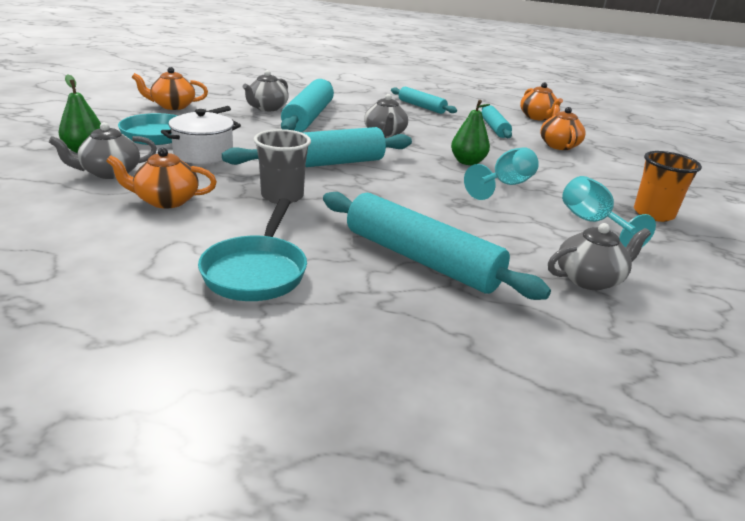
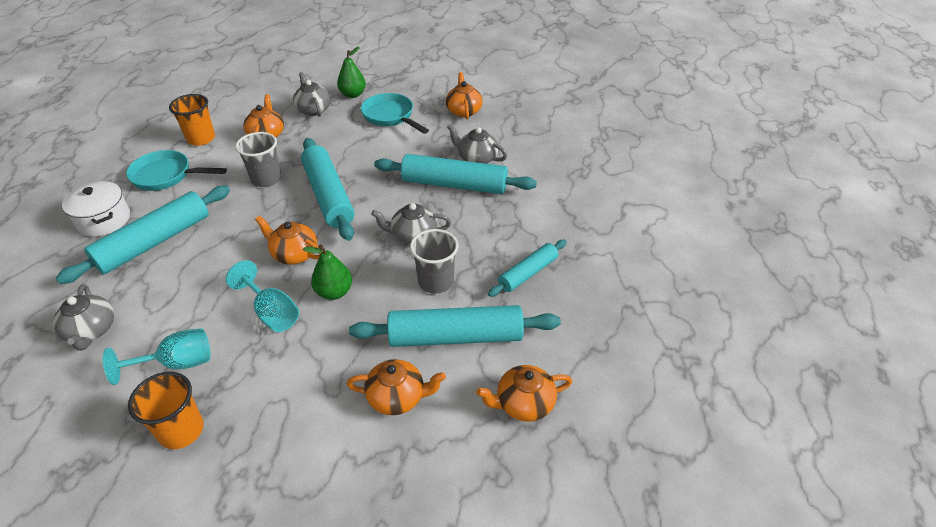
camera: 95 degrees right, 15 degrees up
(146, 252) = (201, 139): none -> orange cup
(203, 154) = (348, 139): white pot -> white pot (104, 220)
(421, 178) = (294, 254): none -> orange teapot
(440, 130) = (436, 281): none -> grey cup
(494, 128) = (455, 337): turquoise rolling pin -> turquoise rolling pin, size x1.72

